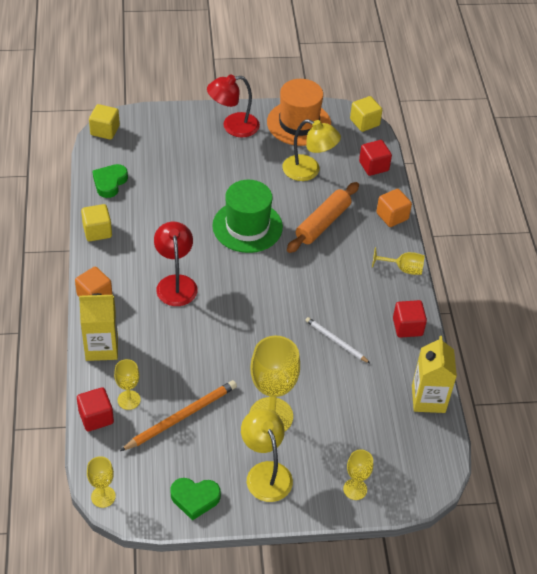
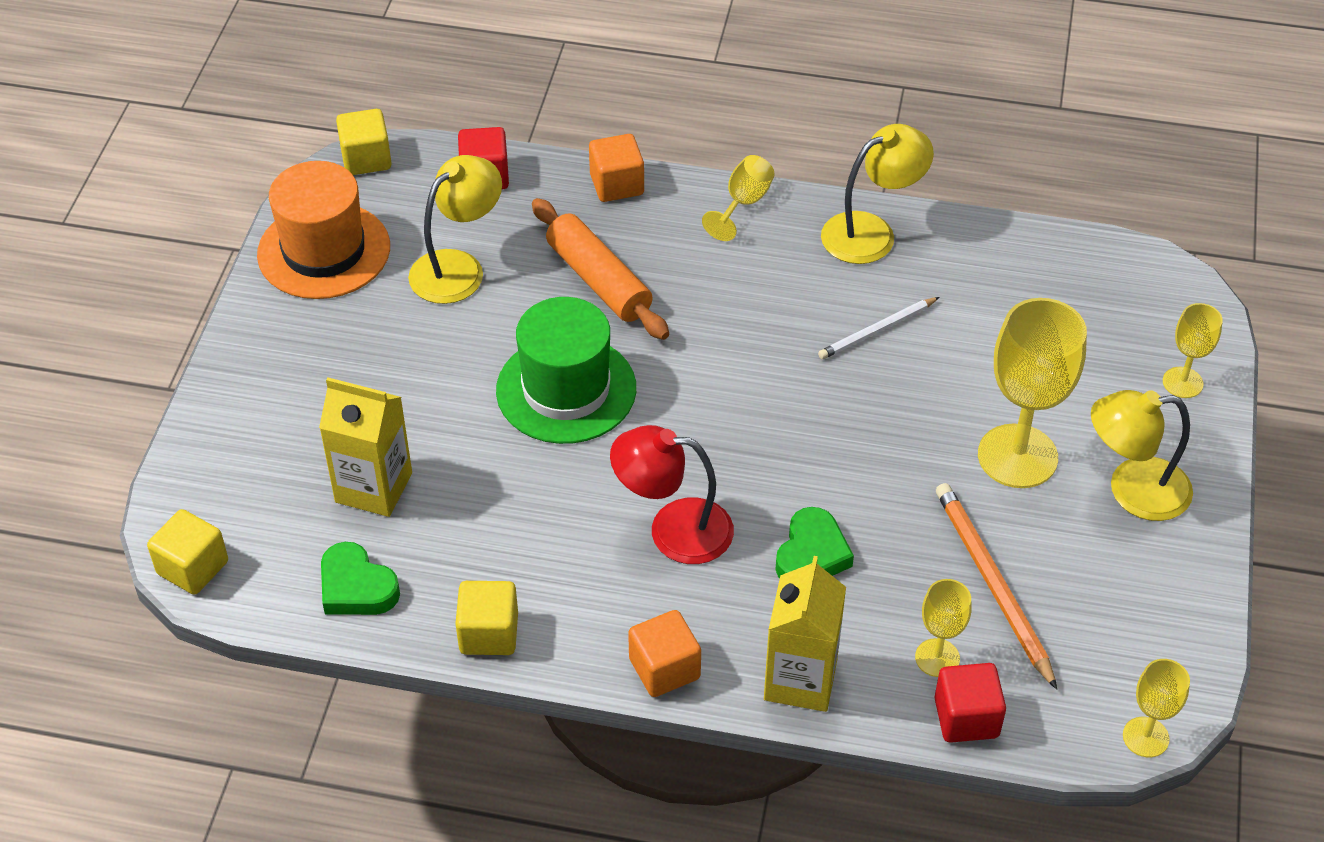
camera: 70 degrees left, 0 degrees up
(195, 498) = (1170, 600): green heart -> green heart (811, 554)
(233, 126) = (284, 351): red lamp -> none
(407, 327) = (871, 232): red cube -> yellow lamp
(428, 399) = (1024, 247): yellow carton -> yellow carton (373, 487)

